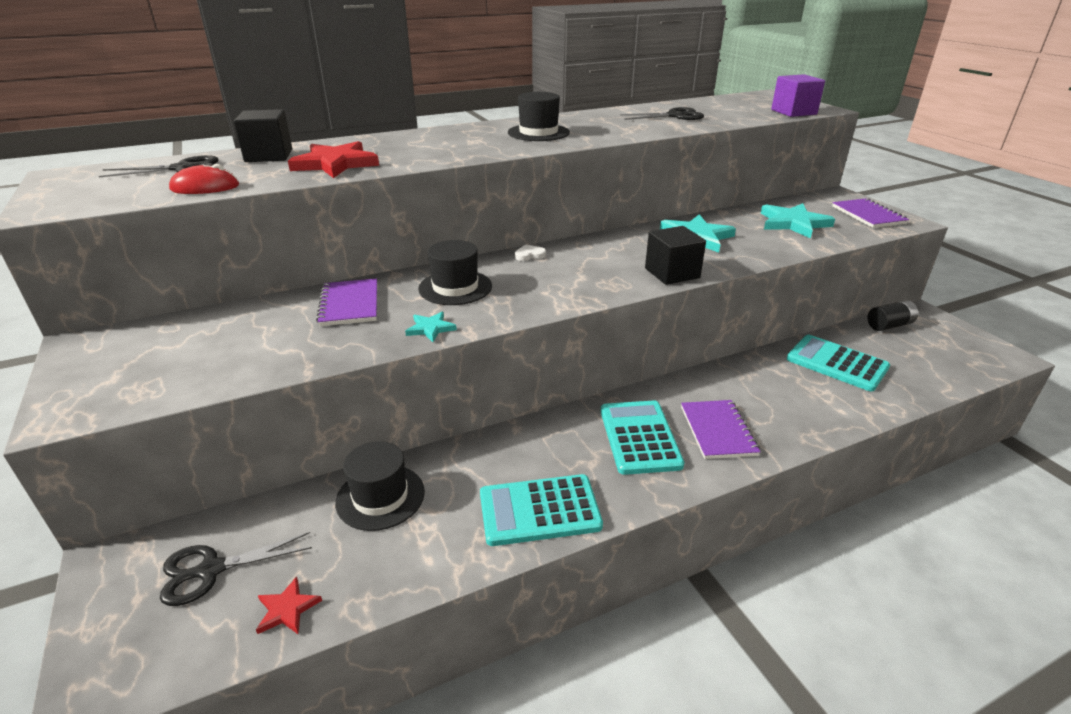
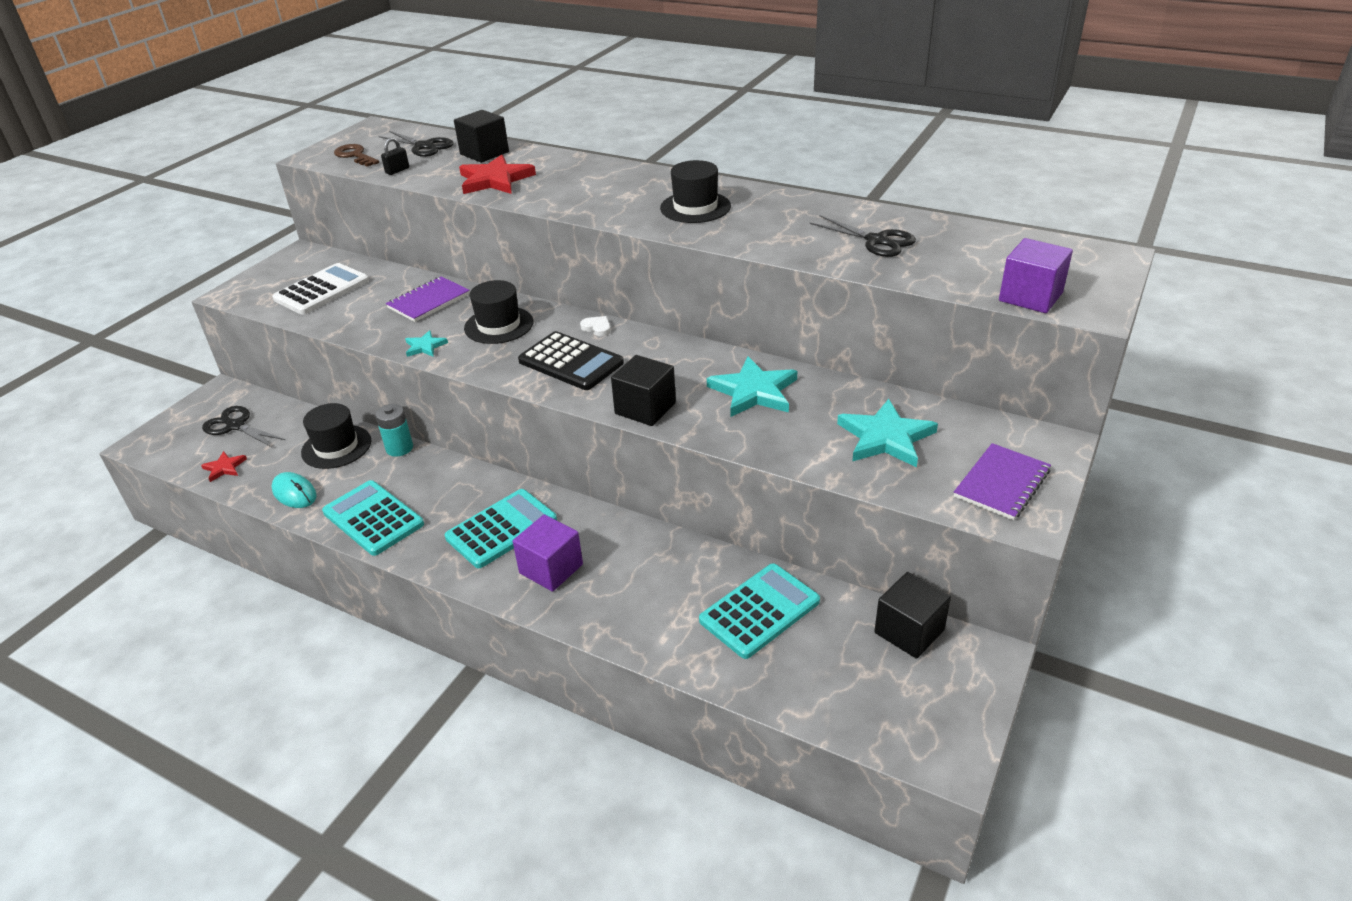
camera: 55 degrees right, 5 degrees up
(108, 194) = (355, 155): none -> brown key
(200, 352) = (322, 290): none -> white calculator
(205, 187) = (397, 171): red mouse -> black padlock
(423, 558) = (294, 493): none -> turquoise mouse
(443, 454) = (399, 448): none -> turquoise battery
(565, 278) = (571, 362): none -> black calculator
(718, 431) = (551, 569): purple notebook -> purple cube
(836, 363) = (759, 611): turquoise calculator -> turquoise calculator turned 45 degrees clockwise
(889, 325) = (909, 631): black battery -> black cube

